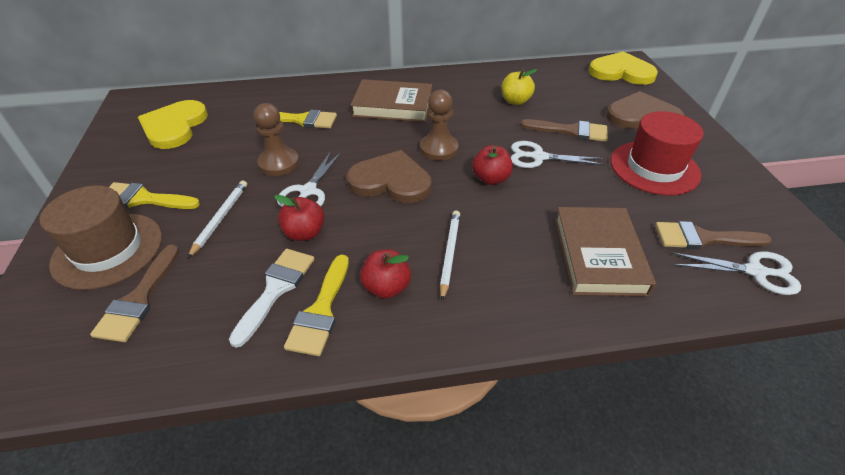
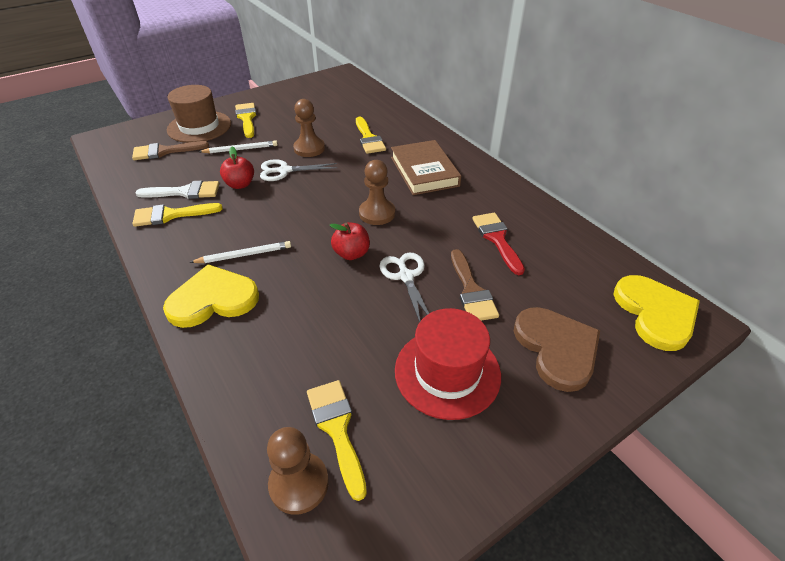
camera: 65 degrees right, 0 degrees up
(174, 126) = (324, 98): yellow heart -> yellow heart (213, 299)
(386, 287) = (199, 235): red apple -> none
(391, 181) = (317, 202): brown heart -> none
(515, 101) = (497, 239): yellow apple -> red brush
(598, 255) = (276, 345): brown book -> none
(703, 238) = (337, 429): brown brush -> yellow brush
(755, 272) = (299, 483): white scissors -> brown pawn

